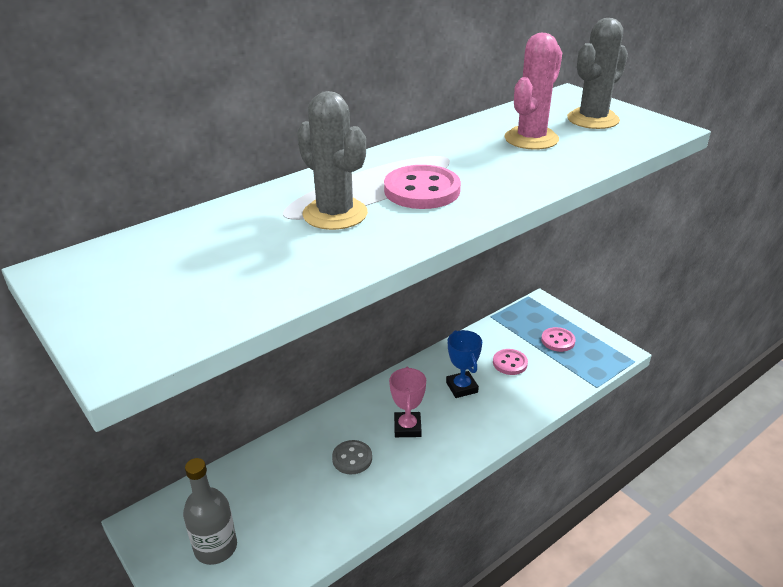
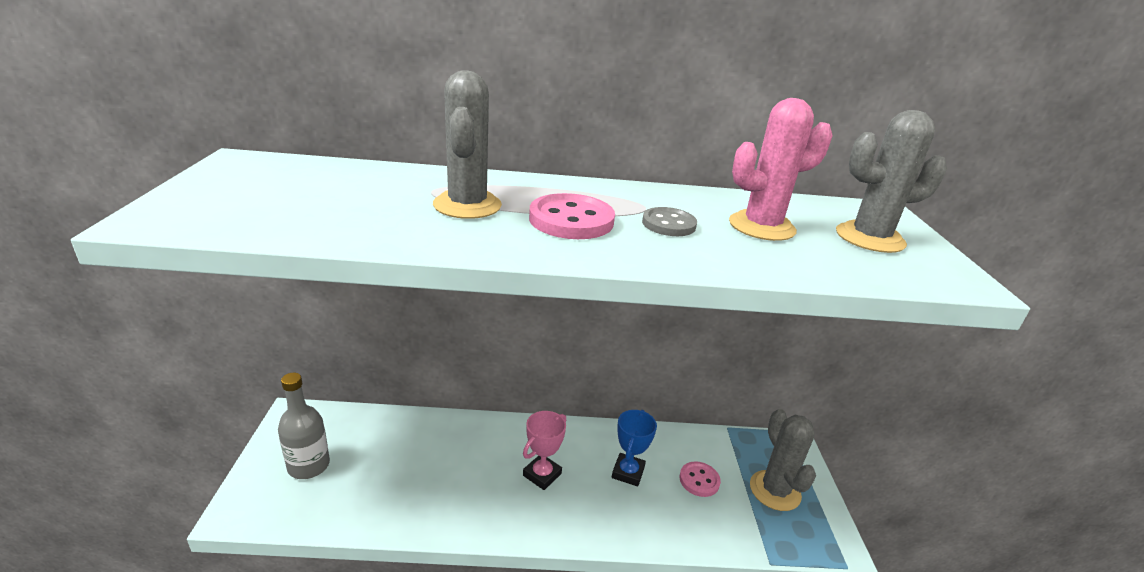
camera: 35 degrees right, 5 degrees down
(352, 458) = (471, 469): grey button -> grey button (668, 224)
(558, 340) = (775, 490): pink button -> grey cactus

